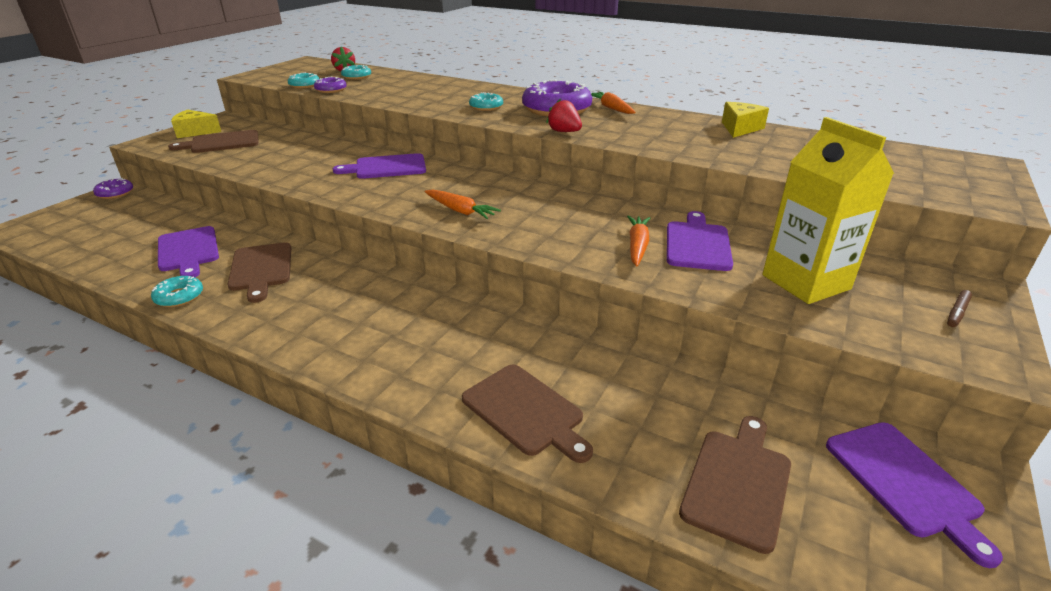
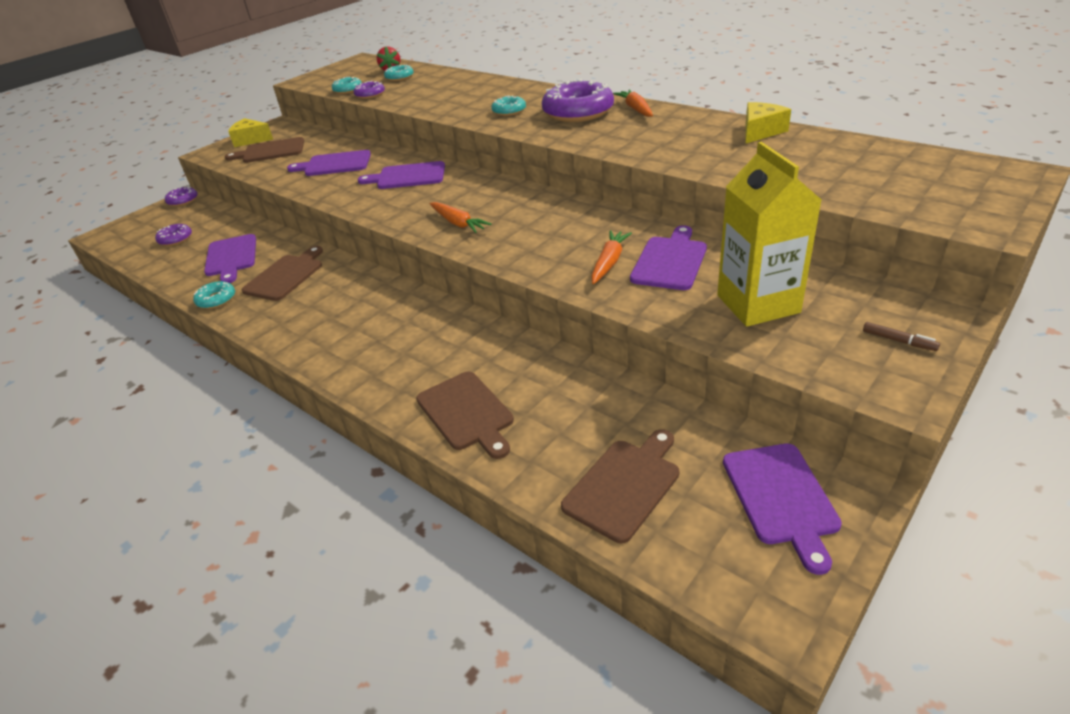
camera: 15 degrees right, 5 degrees up
(113, 232) = (175, 239): none -> purple donut
(261, 269) = (286, 276): brown cutting board -> brown cutting board turned 150 degrees counterclockwise
(300, 155) = (334, 164): none -> purple cutting board
(564, 132) = (572, 140): red strawberry -> none
(957, 313) = (898, 341): brown marker -> brown marker turned 105 degrees counterclockwise

